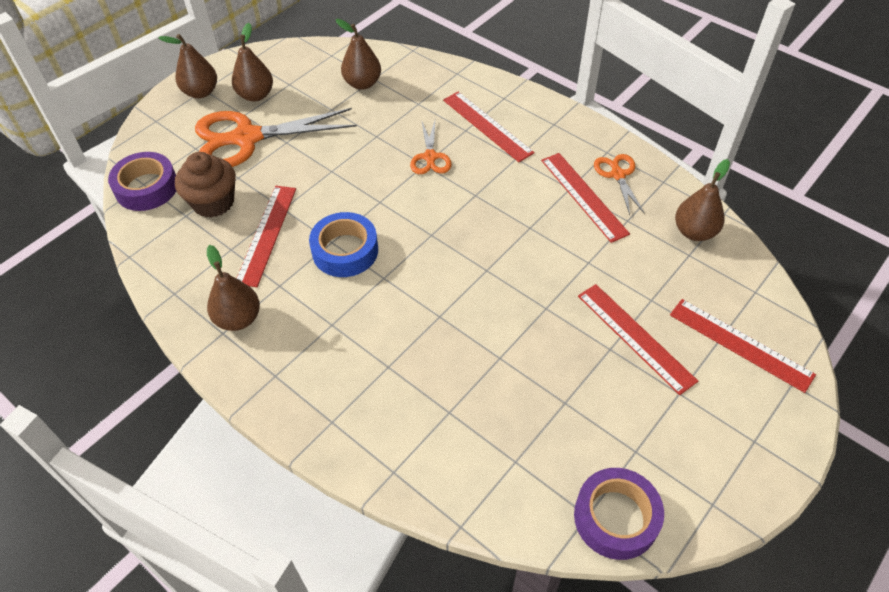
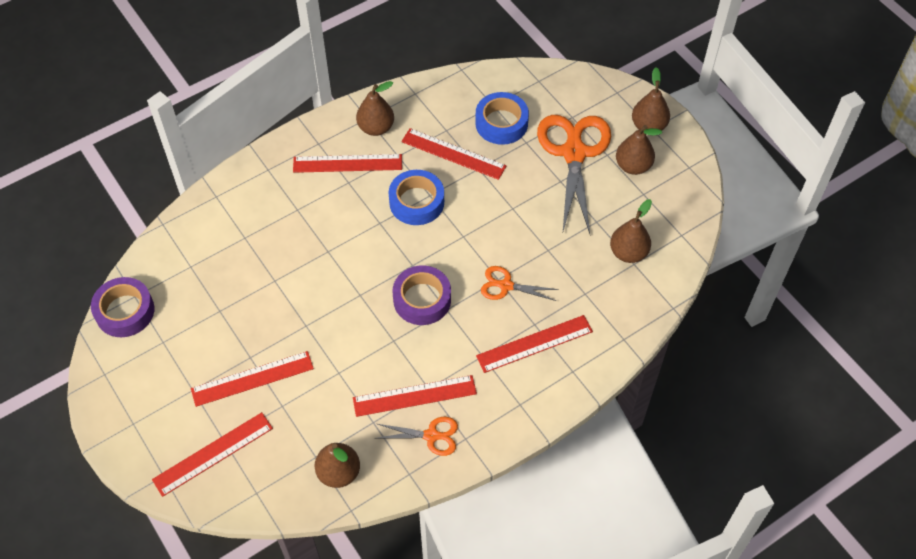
camera: 105 degrees right, 5 degrees up
(147, 188) = (533, 82): purple tape -> purple tape (422, 299)
(213, 202) = (501, 123): brown cupcake -> blue tape
(302, 333) = (347, 163): none -> red ruler

